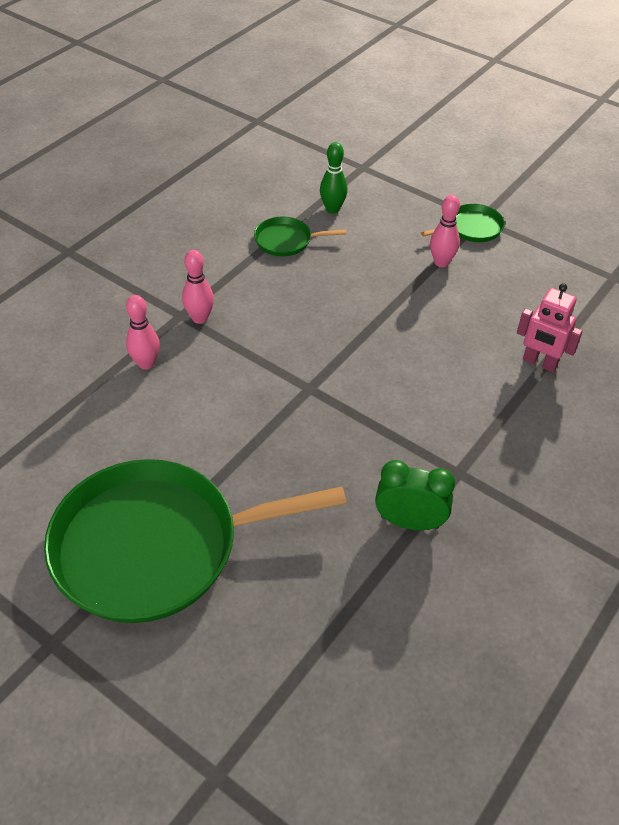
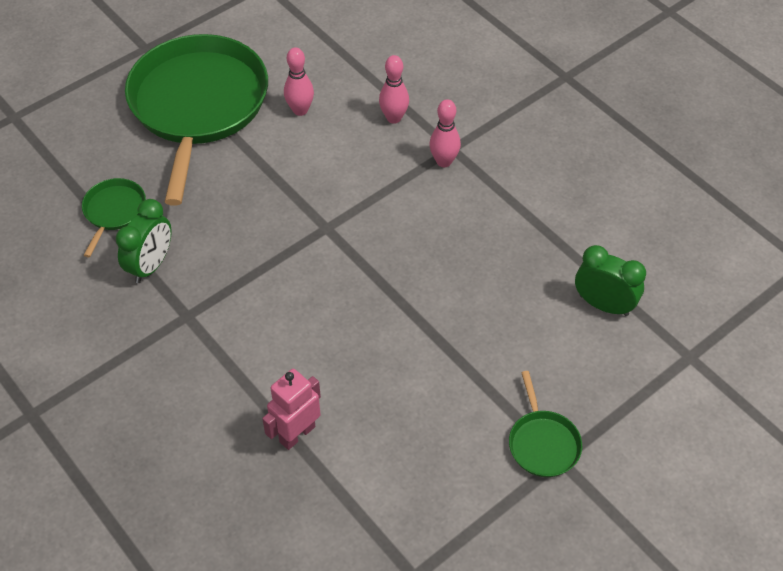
camera: 105 degrees right, 5 degrees up
(286, 241) = (551, 250): green pan -> green pan (114, 211)
(332, 209) = (603, 305): green bowling pin -> green clock
(441, 262) = (483, 390): pink bowling pin -> pink bowling pin (300, 110)

